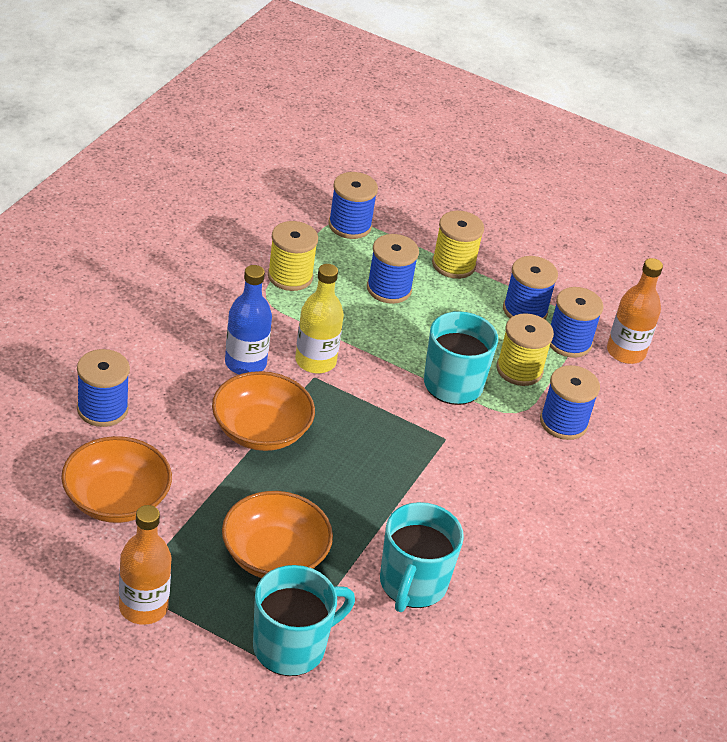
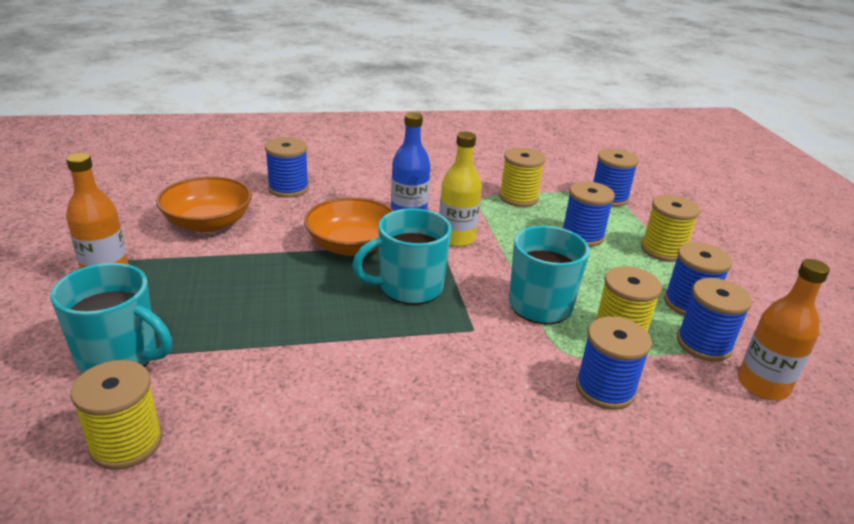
camera: 55 degrees right, 10 degrees down
(274, 555) = (223, 304): orange bowl -> none
(401, 681) = (126, 443): none -> yellow spool
(412, 584) = (268, 391): turquoise mug -> turquoise mug (409, 287)

